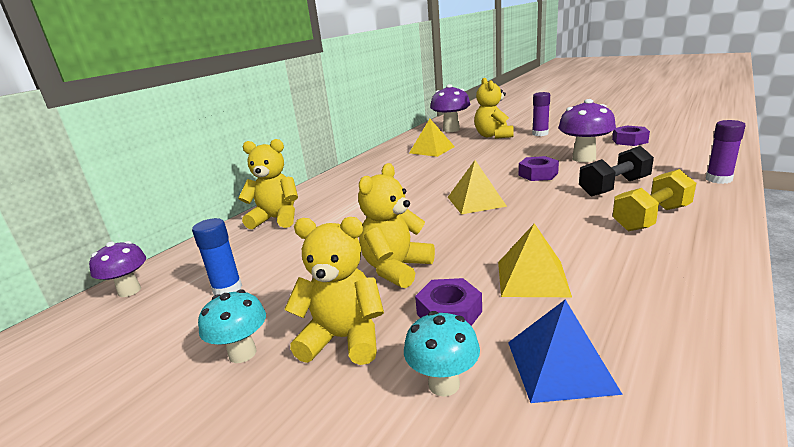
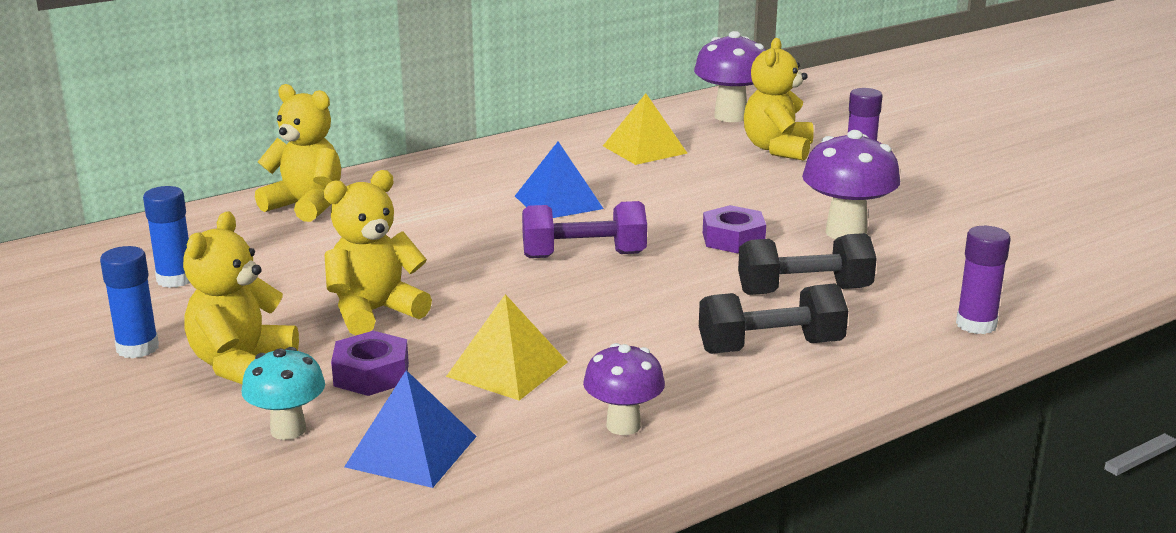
camera: 20 degrees right, 0 degrees up
(129, 291) = (76, 250): purple mushroom -> purple mushroom (623, 425)
(242, 353) = (137, 348): turquoise mushroom -> blue glue stick
(343, 339) = (241, 365): yellow teddy bear -> yellow teddy bear turned 105 degrees counterclockwise
(423, 181) = (558, 202): none -> blue pyramid
(476, 201) = (584, 255): yellow pyramid -> purple dumbbell
(629, 141) = (977, 222): purple nut -> none
(651, 218) = (770, 347): yellow dumbbell -> black dumbbell

